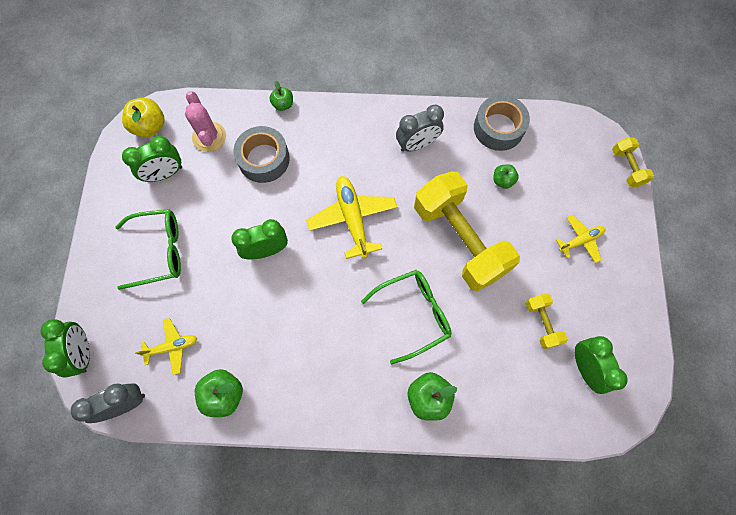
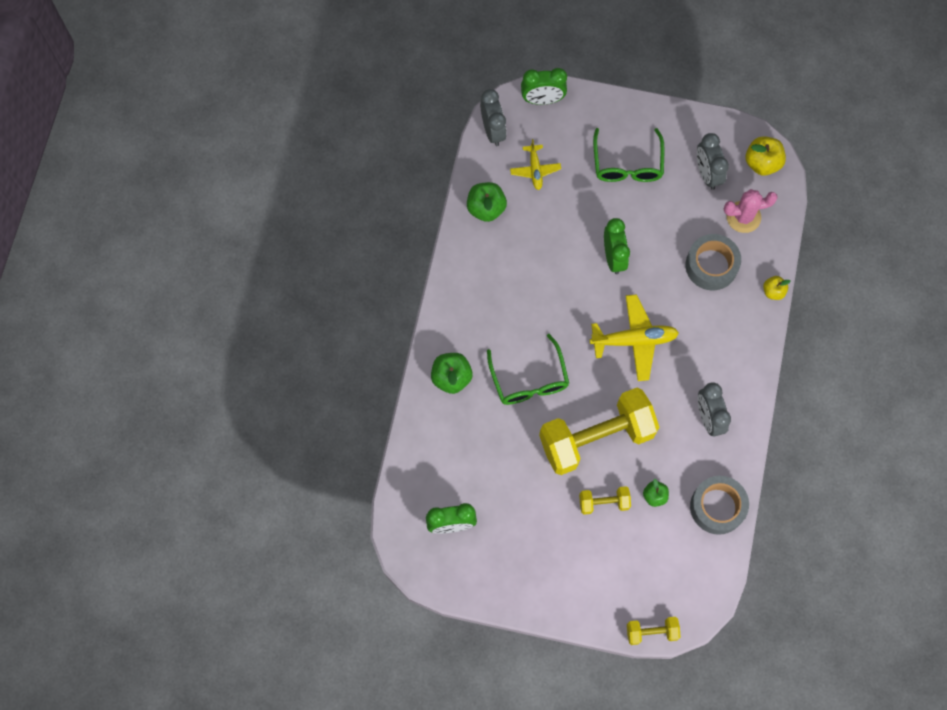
camera: 100 degrees right, 0 degrees up
(165, 174) = (707, 174): green clock -> grey clock
(283, 104) = (773, 291): green apple -> yellow apple
(542, 323) = (500, 495): yellow dumbbell -> yellow dumbbell (603, 502)
(580, 240) = (577, 557): yellow plane -> none

